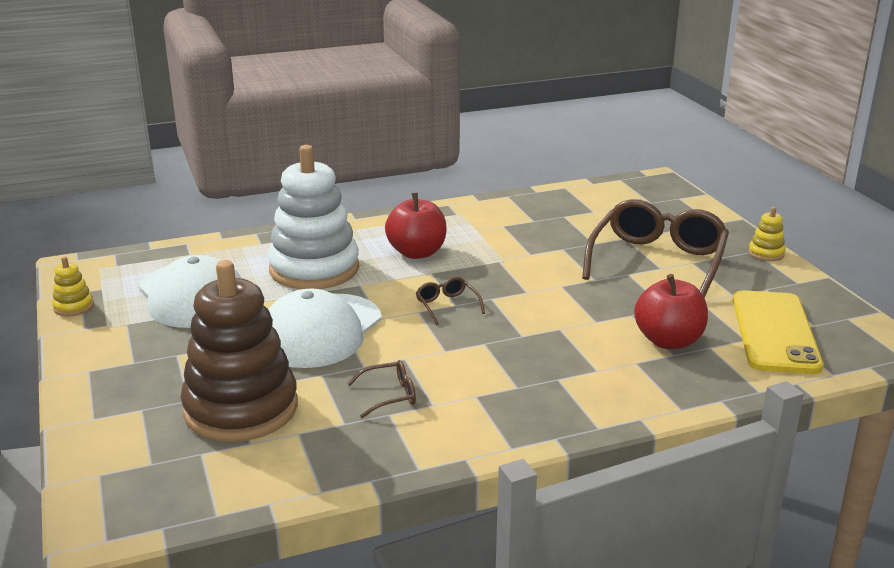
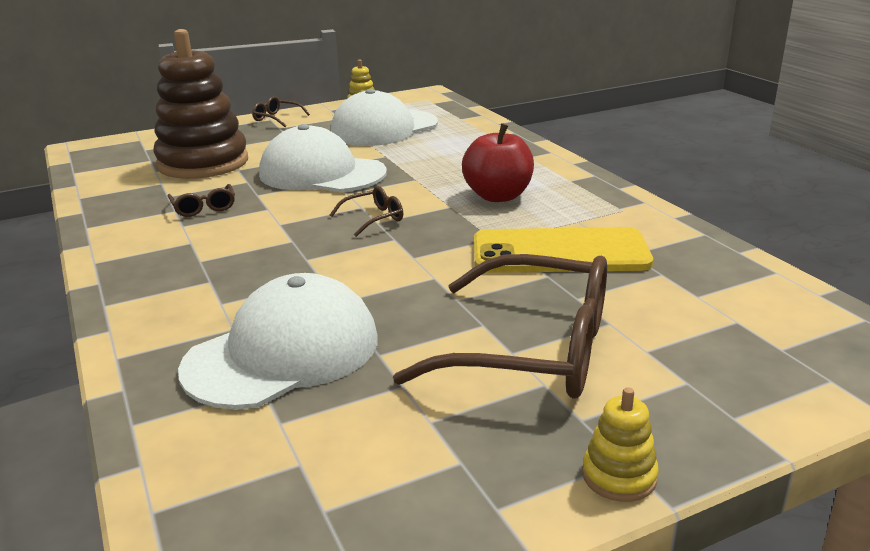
camera: 85 degrees right, 0 degrees up
(90, 365) = (276, 118): none -> brown glasses
(314, 269) = (444, 159): white stacking toy -> none
(668, 341) = (283, 353): red apple -> white cap
(774, 332) = (299, 456): yellow phone -> yellow phone (560, 252)

